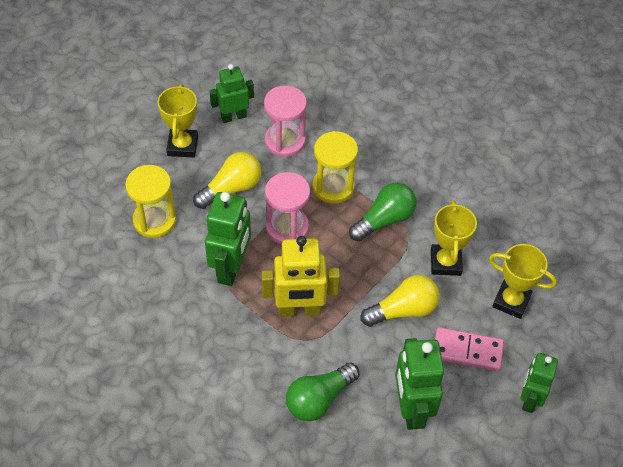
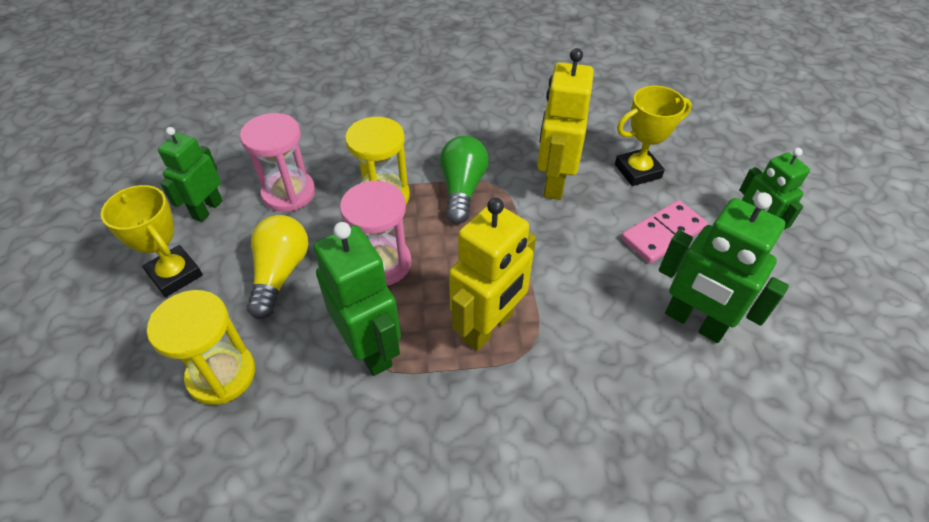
camera: 45 degrees left, 5 degrees down
(319, 399) = (615, 394): green light bulb -> none
(403, 310) = (574, 246): yellow light bulb -> none
(445, 262) = (554, 182): yellow trophy -> yellow robot

